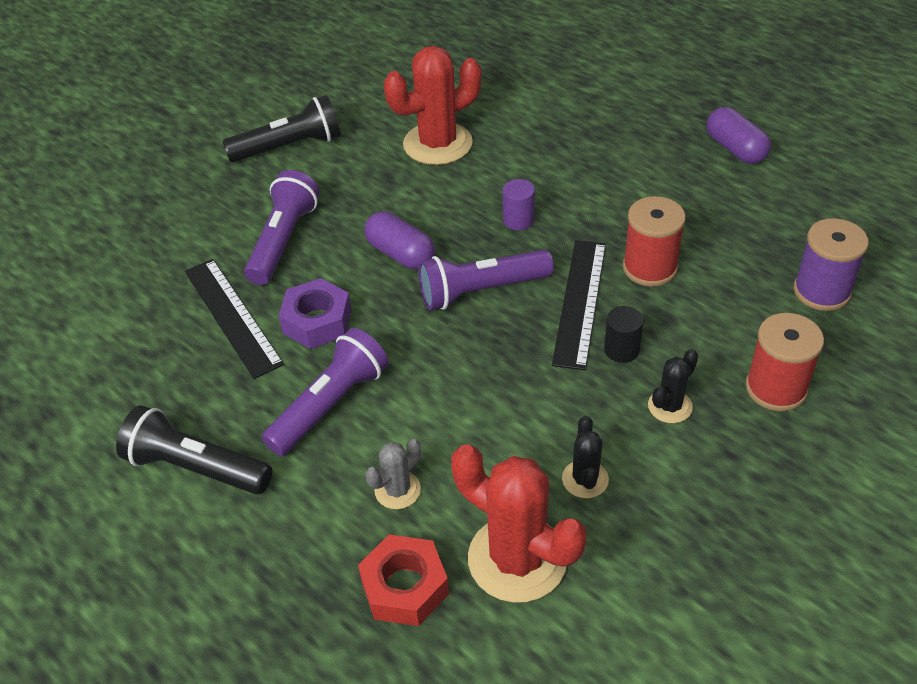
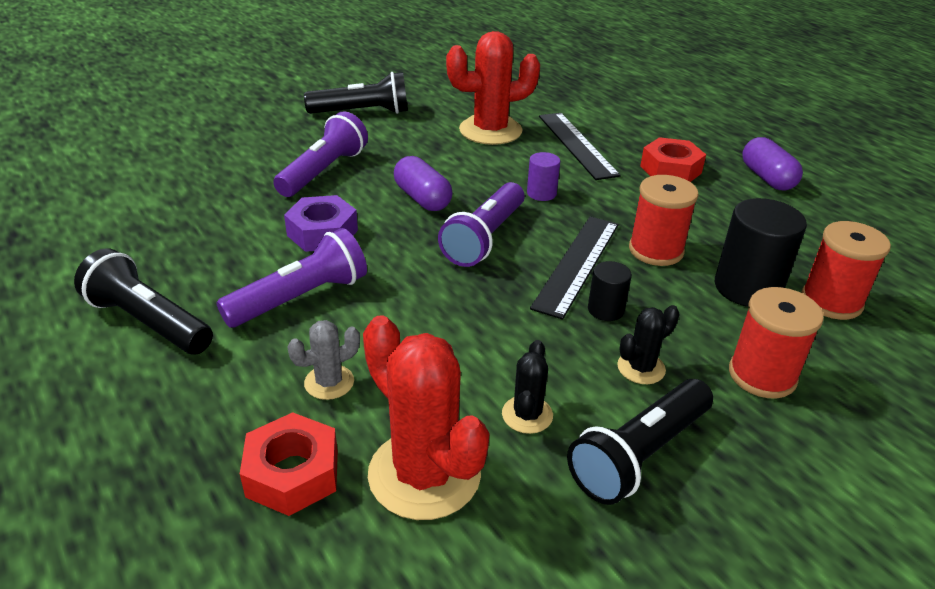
camera: 10 degrees right, 10 degrees down
(232, 316) = (250, 215): black ruler -> black ruler (577, 145)
(481, 291) = (484, 238): purple flashlight -> purple flashlight turned 60 degrees counterclockwise
(638, 159) = (670, 170): none -> red nut
(690, 494) = (639, 455): none -> black flashlight
(744, 293) = (747, 288): none -> black cylinder
(821, 291) = (831, 301): purple spool -> red spool

